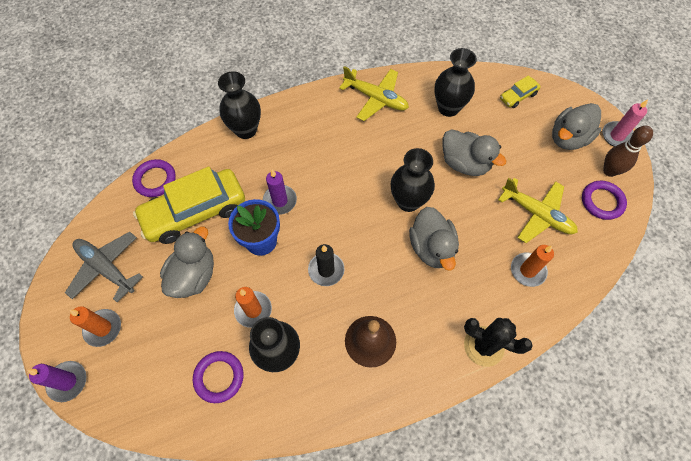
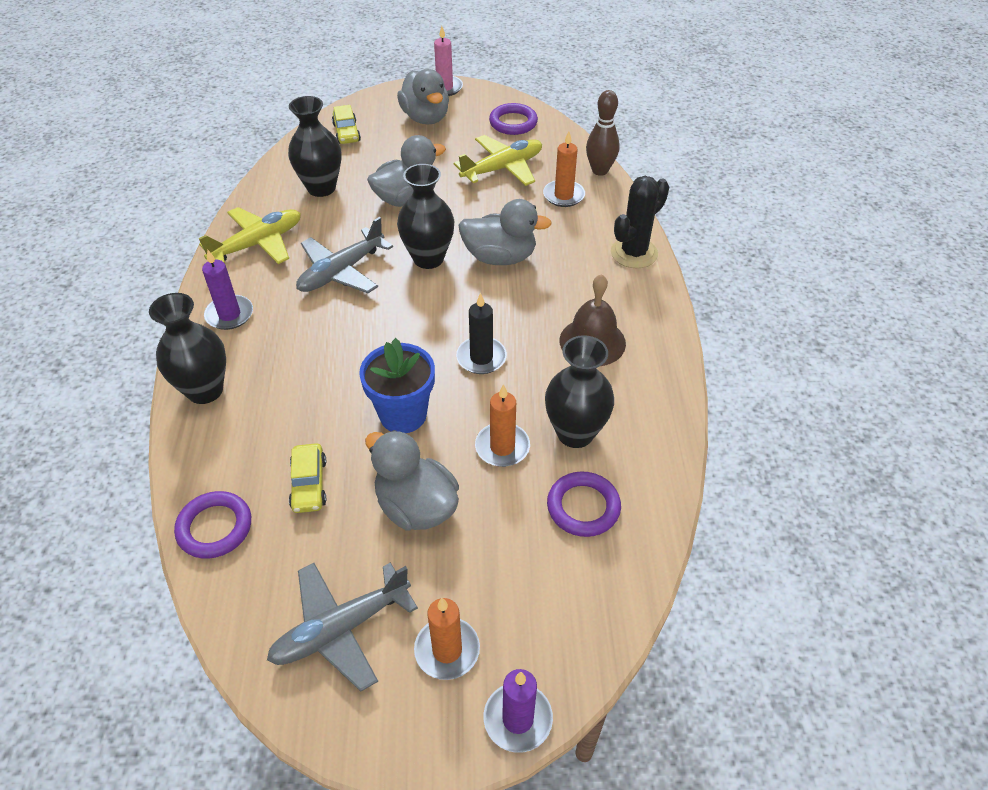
camera: 70 degrees left, 15 degrees down
(195, 212) = (309, 484): yellow car -> yellow car, size x0.46
(280, 201) = (352, 379): purple candle -> purple candle (229, 314)
(371, 155) = (341, 272): none -> grey plane
(609, 171) = (481, 106): brown bowling pin -> brown bowling pin (600, 170)

